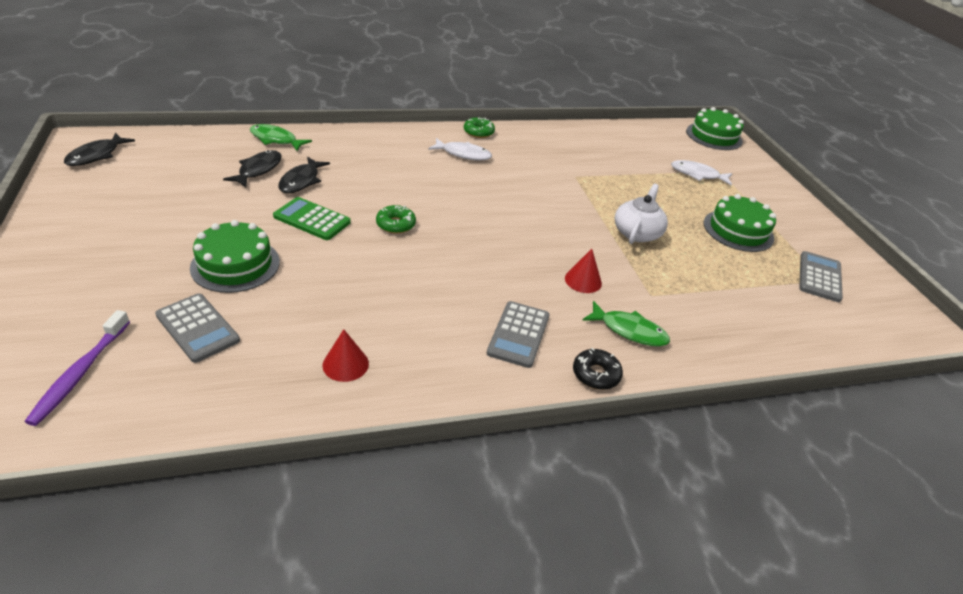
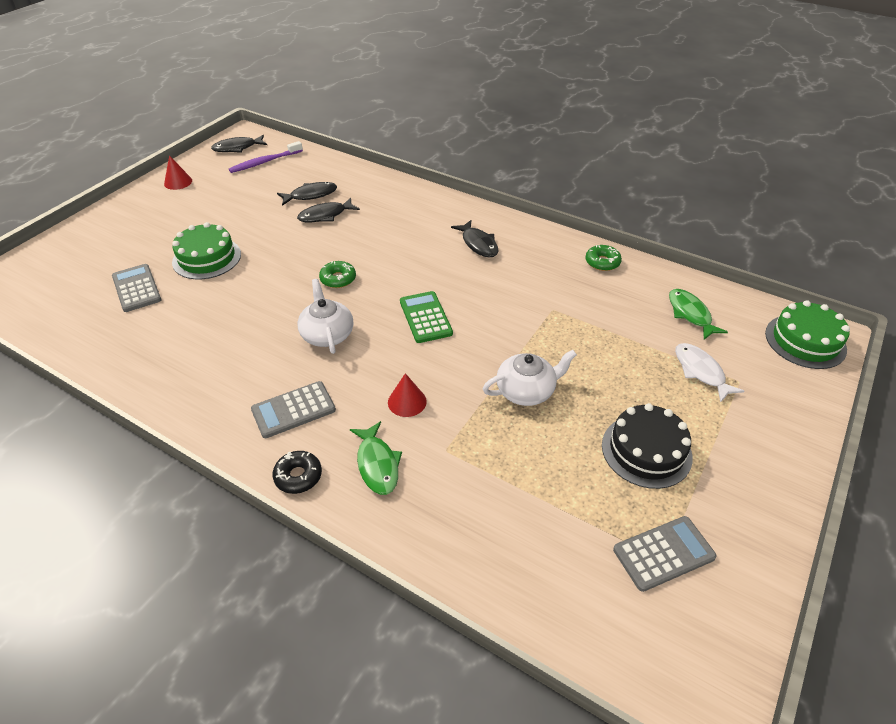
camera: 50 degrees right, 5 degrees up
(80, 373) = (61, 283): purple toothbrush -> purple toothbrush (265, 162)
(198, 328) = (136, 288): grey calculator -> grey calculator turned 150 degrees clockwise
(276, 140) = (354, 175): green fish -> green fish (690, 314)
(312, 219) = (291, 248): green calculator -> green calculator (425, 317)
(345, 364) = (169, 359): red cone -> red cone (178, 182)
(454, 268) = (327, 334): none -> white teapot
(463, 154) = (478, 244): white fish -> black fish
(478, 132) = (524, 229): green donut -> green donut (602, 262)
(738, 230) = (646, 451): green cake -> black cake

